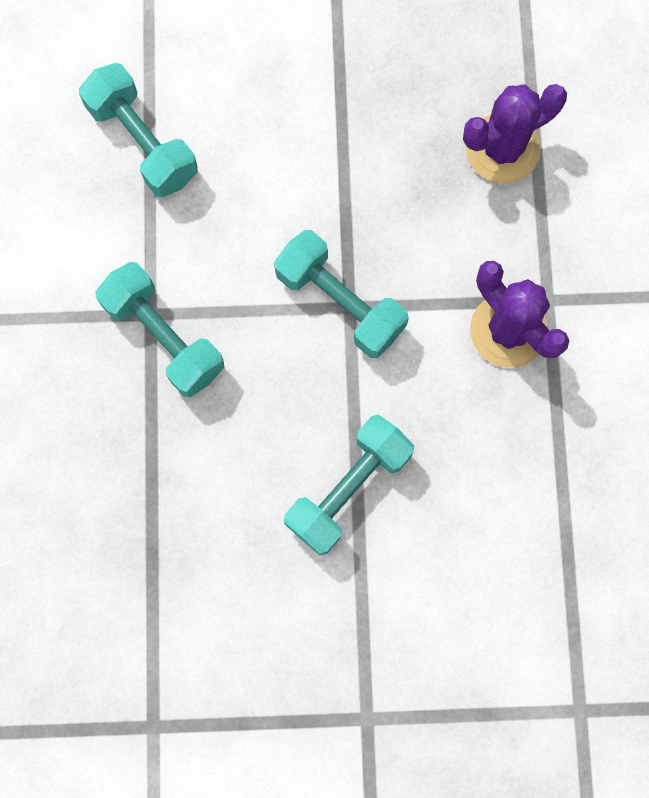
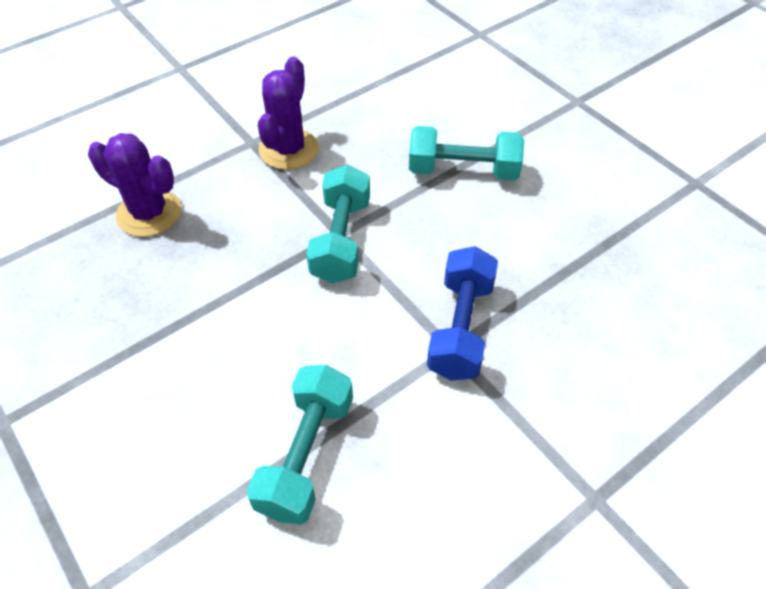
camera: 125 degrees left, 25 degrees down
(164, 337) = (460, 328): turquoise dumbbell -> blue dumbbell

